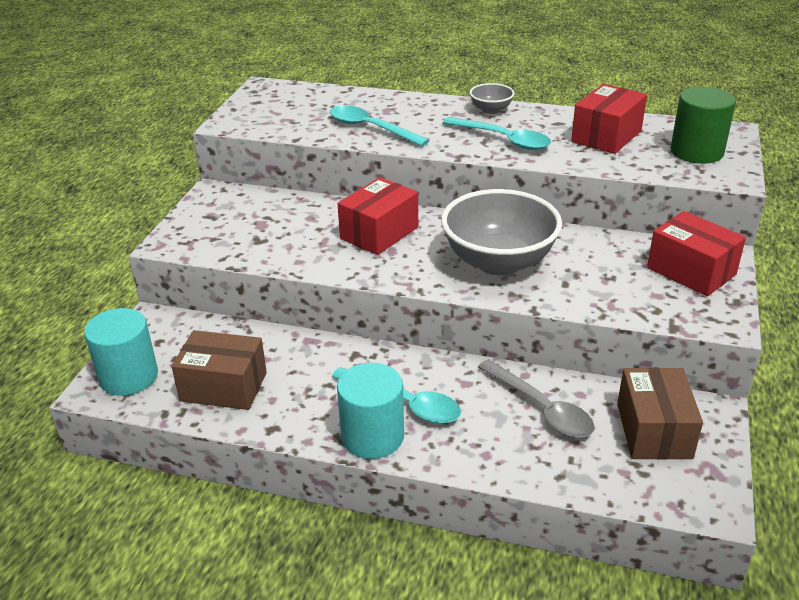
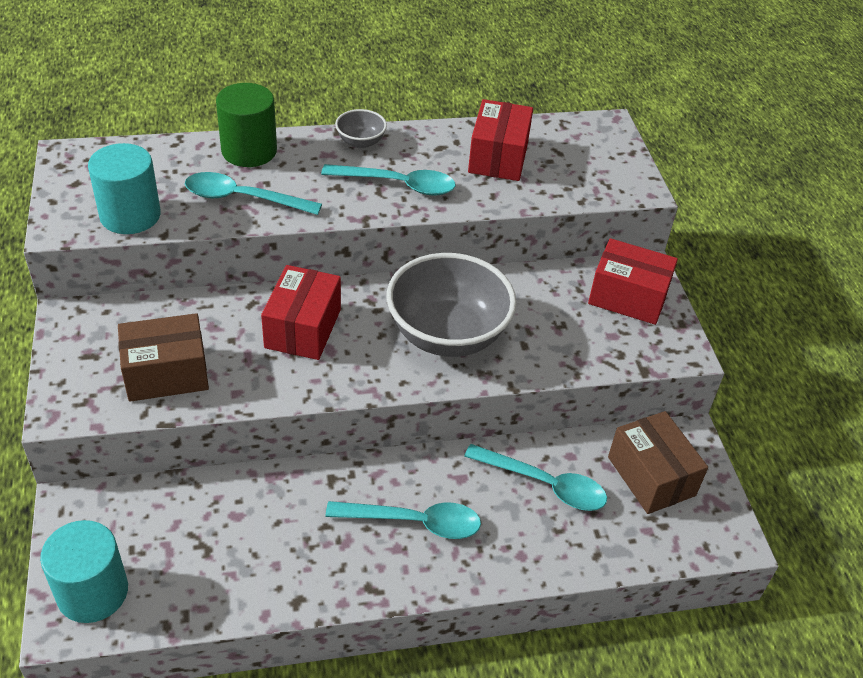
camera: 30 degrees left, 10 degrees up
(223, 387) = (213, 568): brown box -> brown box (166, 373)
(372, 436) = (404, 573): turquoise cylinder -> turquoise cylinder (130, 215)
(542, 408) = (545, 485): grey spoon -> turquoise spoon
(696, 152) = (592, 161): green cylinder -> green cylinder (249, 151)

